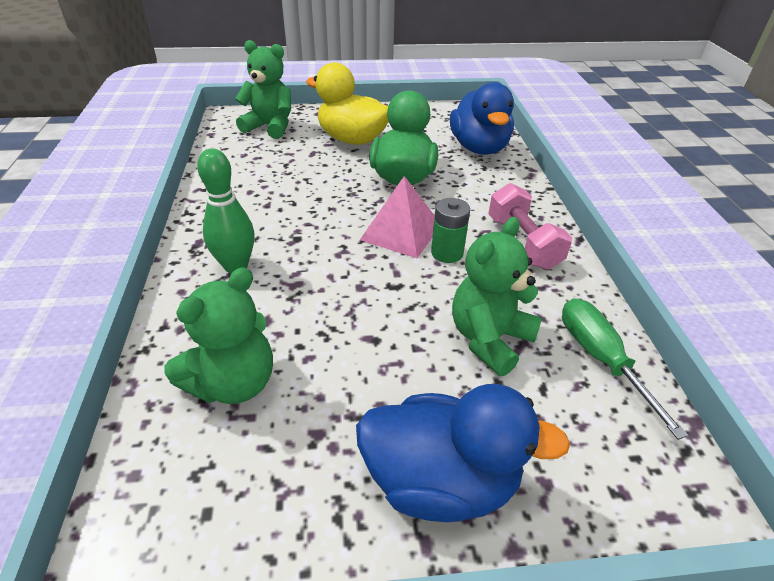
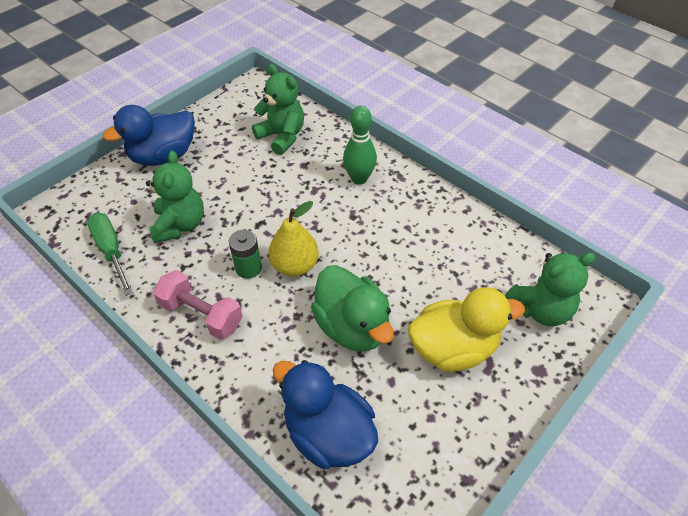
camera: 140 degrees right, 10 degrees up
(233, 383) = (282, 136): green teddy bear -> green teddy bear turned 135 degrees clockwise
(401, 232) = (295, 266): pink pyramid -> yellow pear
(600, 359) = (111, 251): green screwdriver -> green screwdriver turned 150 degrees counterclockwise

